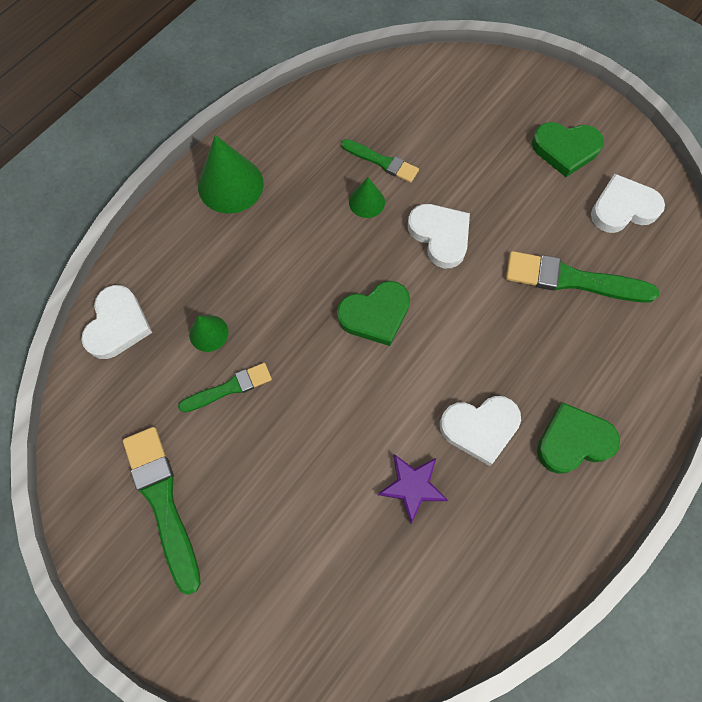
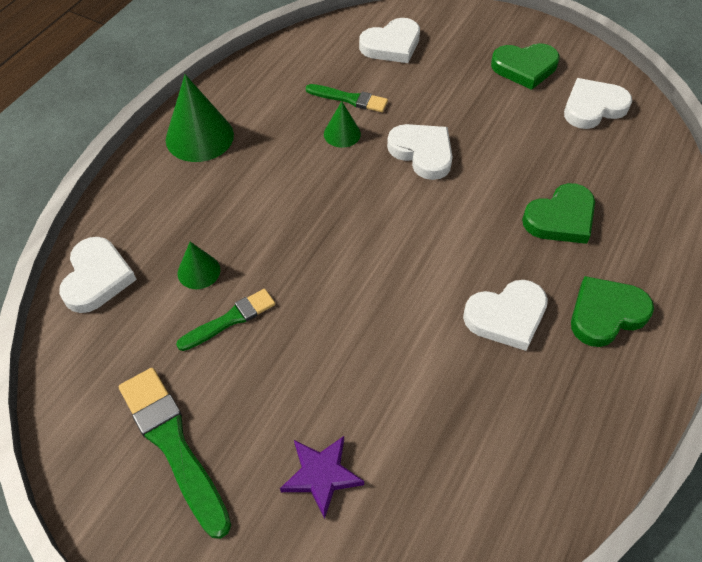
camera: 10 degrees left, 15 degrees down
(375, 315) = (373, 229): green heart -> green heart (561, 218)
(412, 486) = (449, 384): purple star -> purple star (321, 475)
(436, 101) = (391, 45): none -> white heart
(573, 280) = (564, 172): green brush -> none

